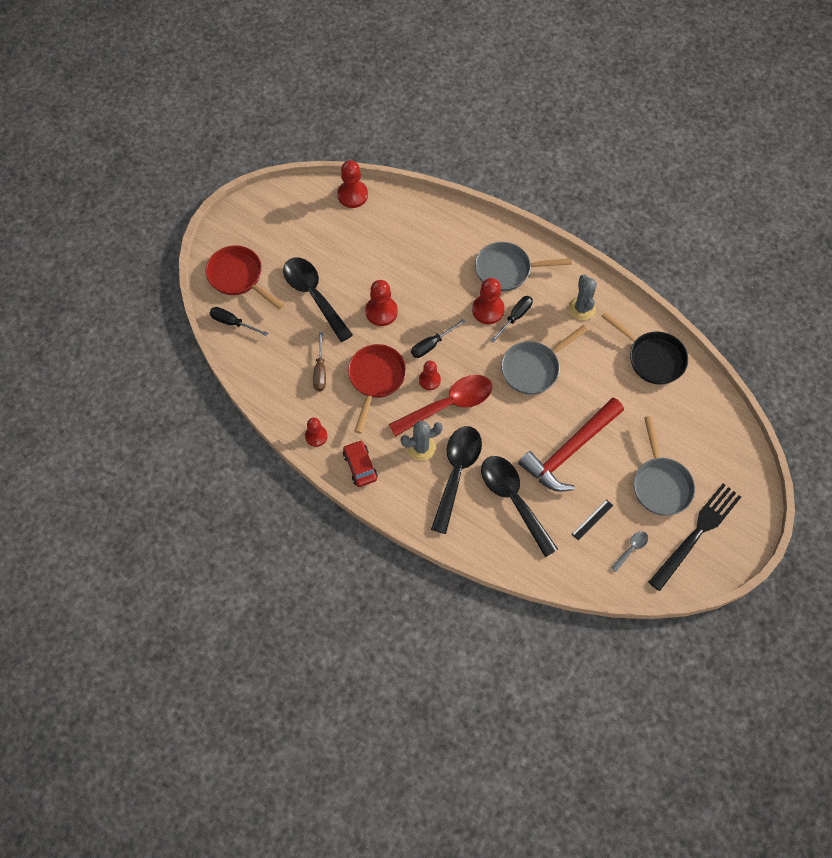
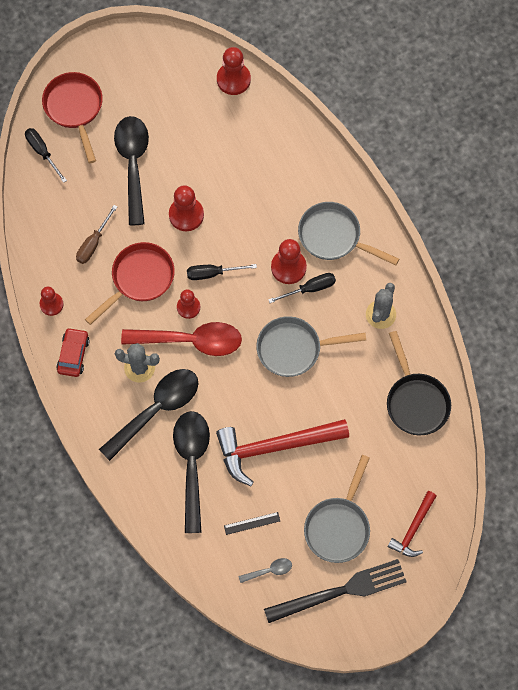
camera: 30 degrees right, 5 degrees up
(717, 454) = (413, 529): none -> red hammer

